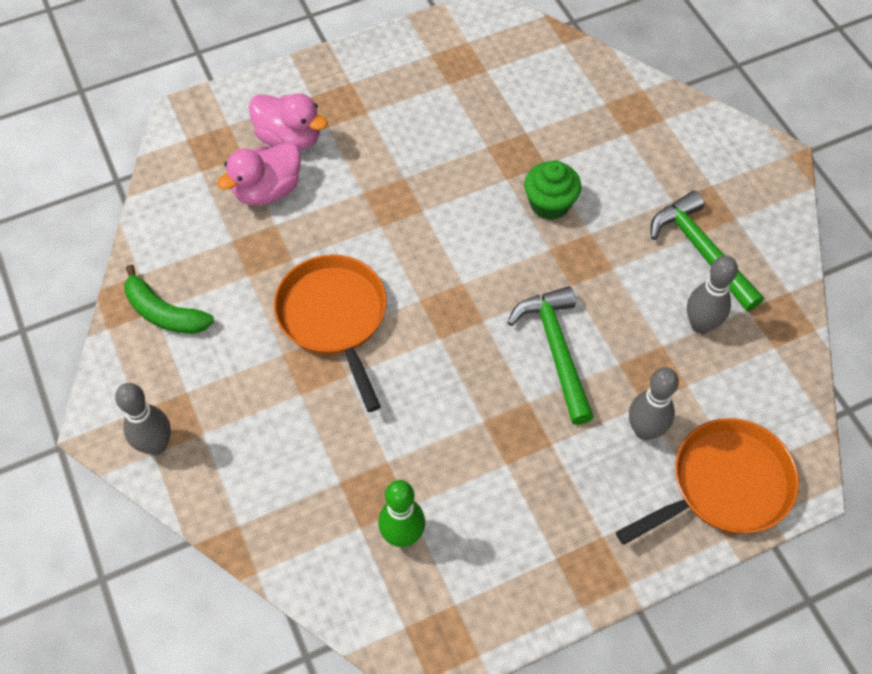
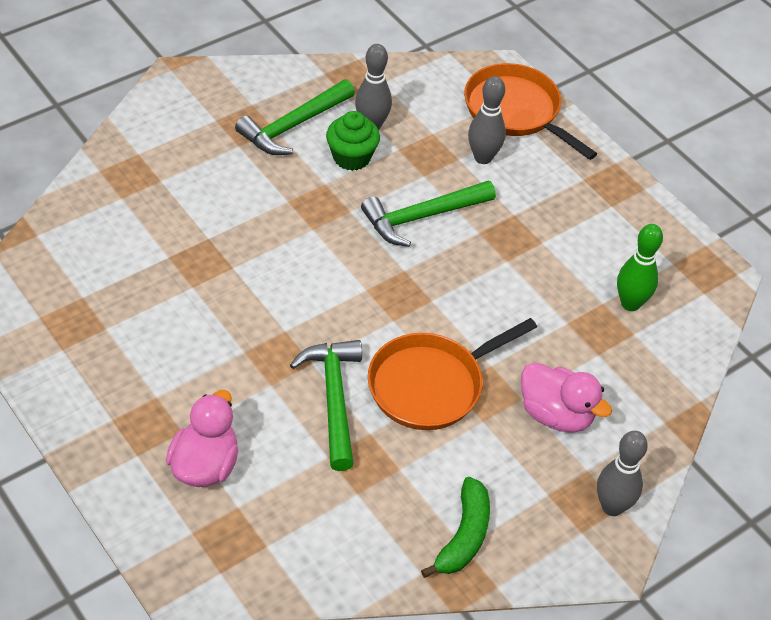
camera: 105 degrees left, 10 degrees down
(267, 190) = (283, 472): pink duck -> pink duck (556, 414)
(336, 237) = (334, 399): none -> green hammer
(549, 204) = (259, 232): green cupcake -> green cupcake (351, 157)

